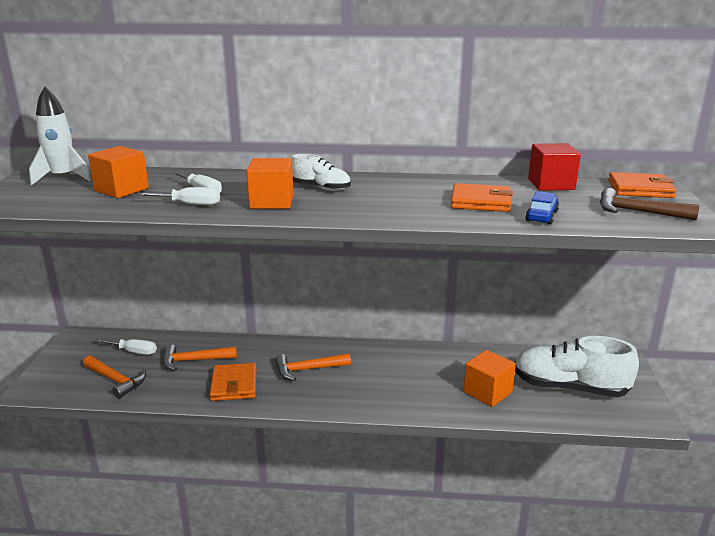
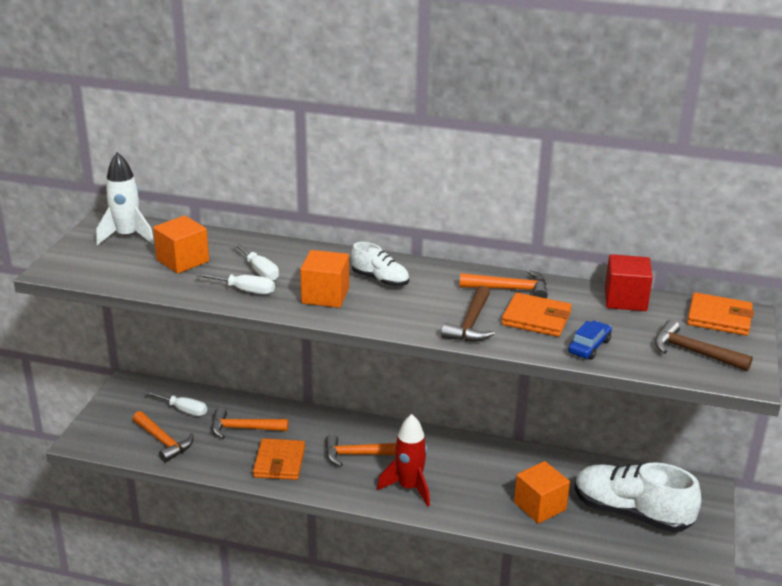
camera: 10 degrees right, 5 degrees up
(363, 391) = (409, 487): none -> red rocket
(421, 210) = (470, 324): none -> brown hammer
(444, 185) = (509, 289): none -> orange hammer

